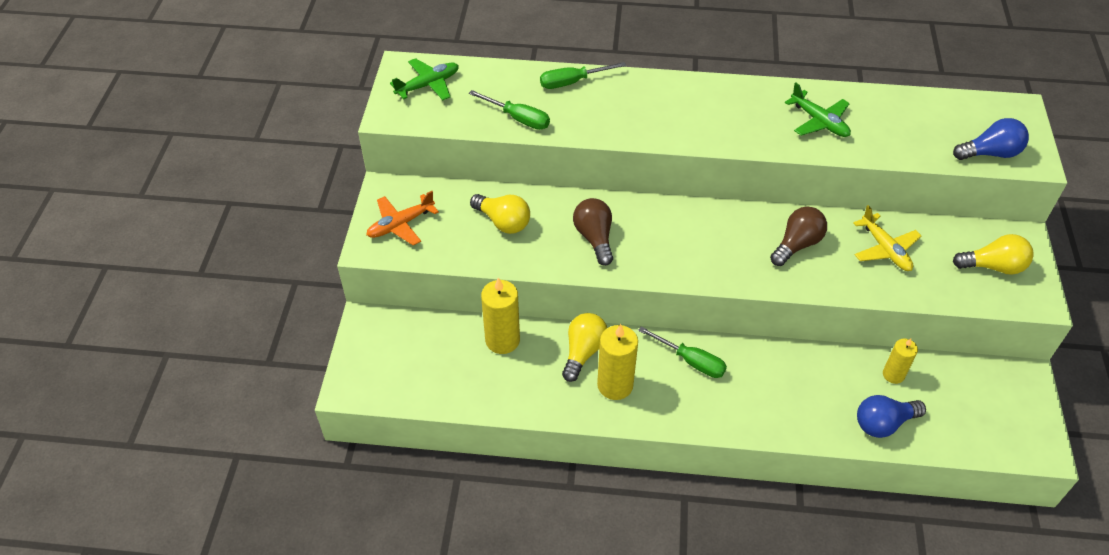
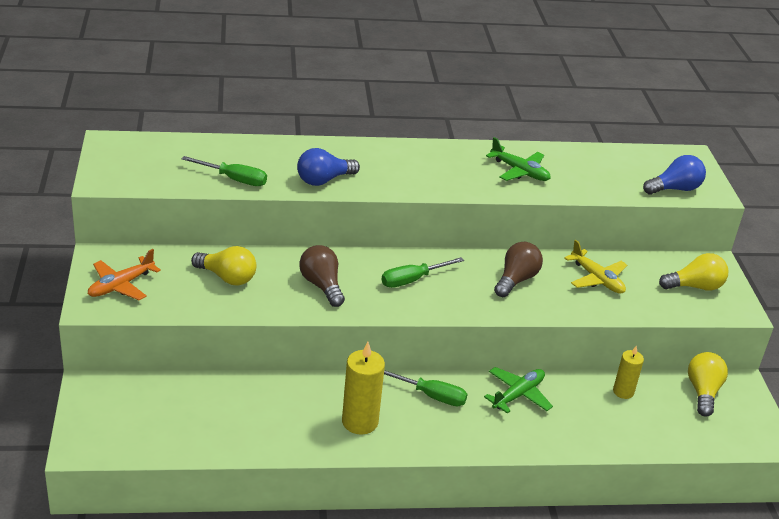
camera: 15 degrees left, 15 degrees down
(428, 85) = (137, 156): green plane -> green plane (518, 395)
(502, 340) = (237, 392): yellow candle -> none
(572, 82) = (281, 149): green screwdriver -> green screwdriver (412, 280)
(583, 352) = (322, 396): yellow light bulb -> yellow light bulb (703, 392)
(883, 423) = (623, 432): blue light bulb -> blue light bulb (324, 180)

